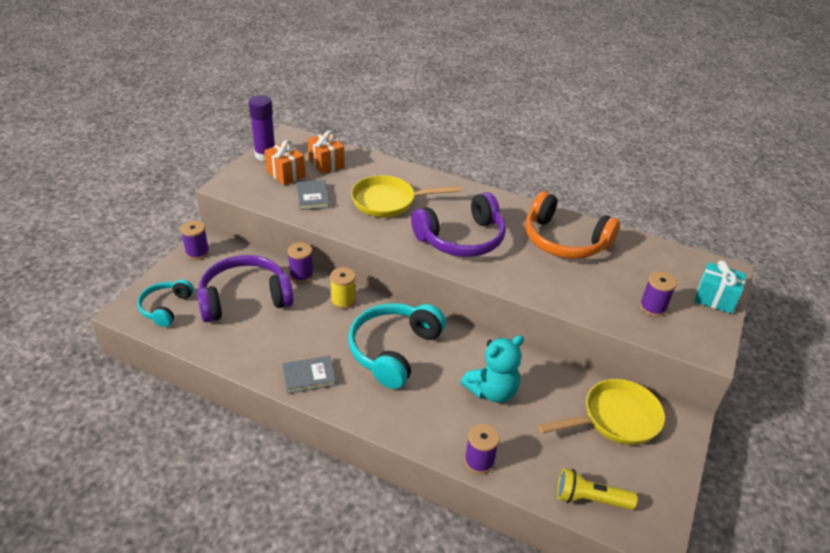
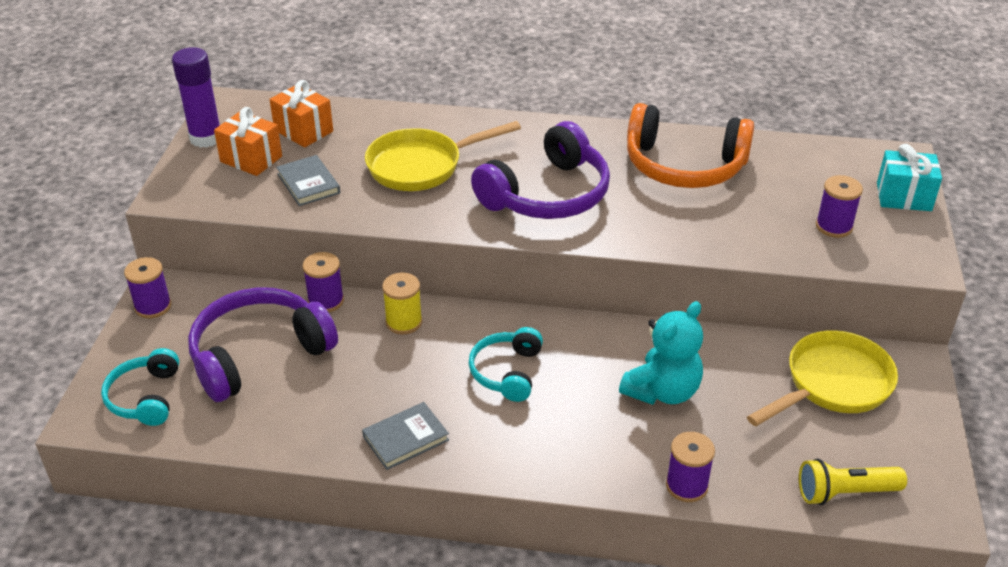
camera: 15 degrees left, 0 degrees up
(394, 350) = (507, 372): turquoise headphones -> turquoise headphones, size x0.58

